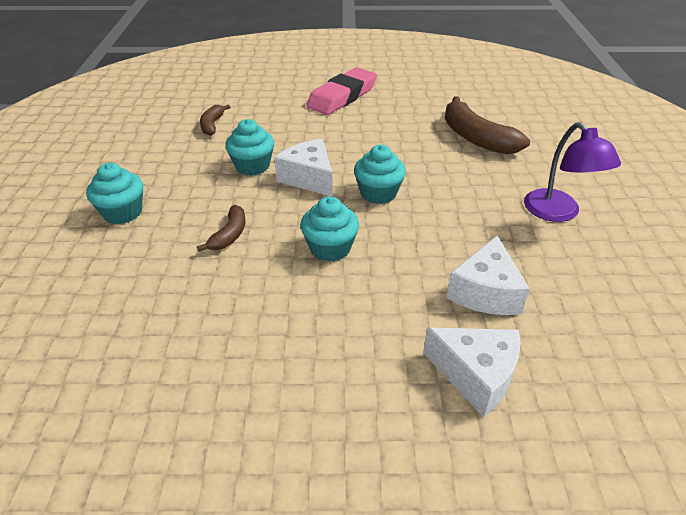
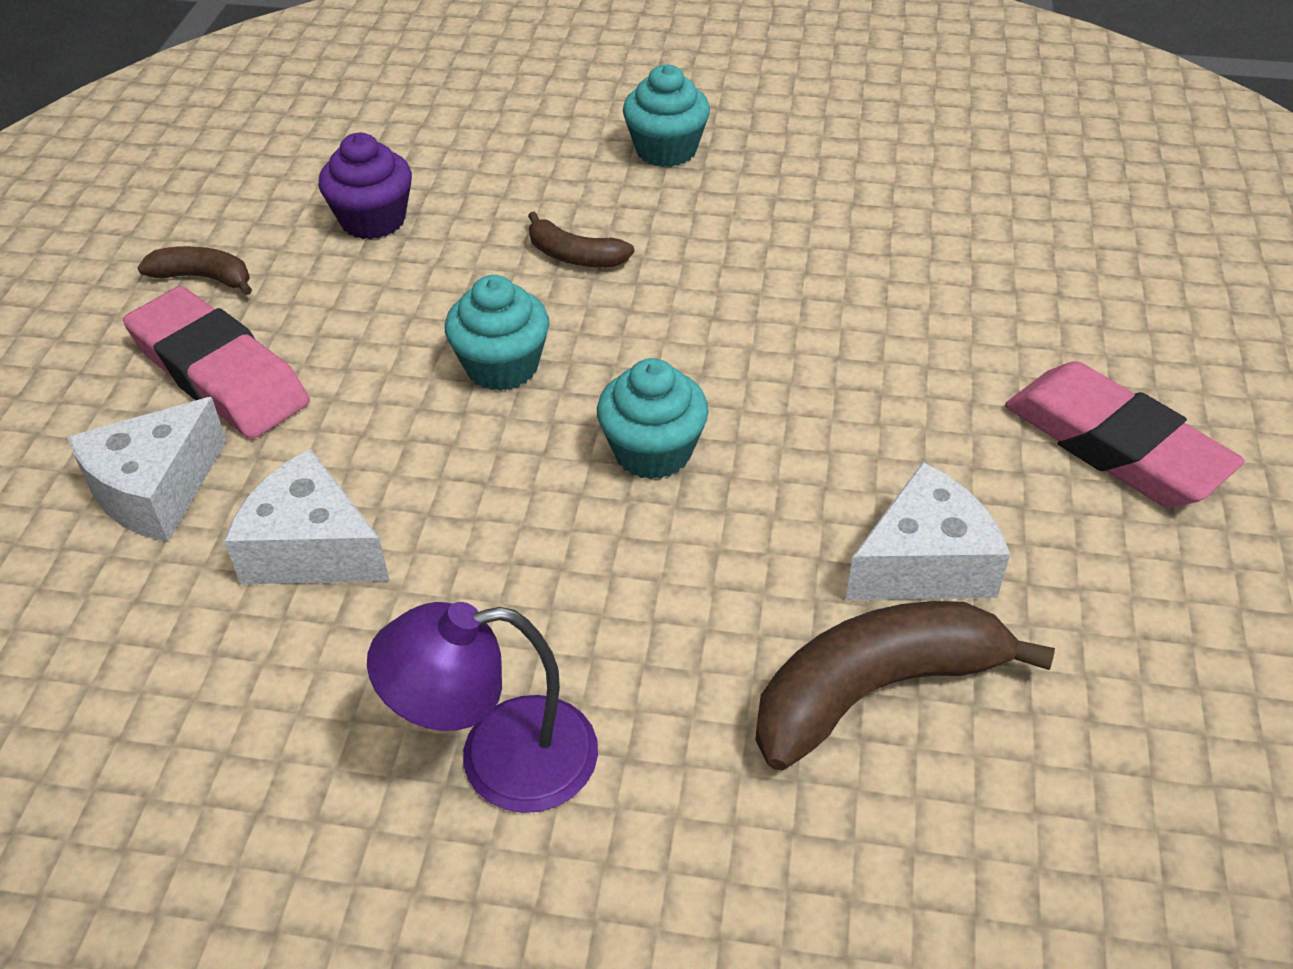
camera: 100 degrees right, 5 degrees up
(186, 335) = (373, 220): none -> purple cupcake
(212, 125) = (957, 233): brown banana -> brown banana (203, 278)
(252, 166) = (785, 284): turquoise cupcake -> none
(309, 178) = (728, 357): white cheese -> white cheese (924, 564)
(364, 376) = (219, 373): none -> pink eraser

